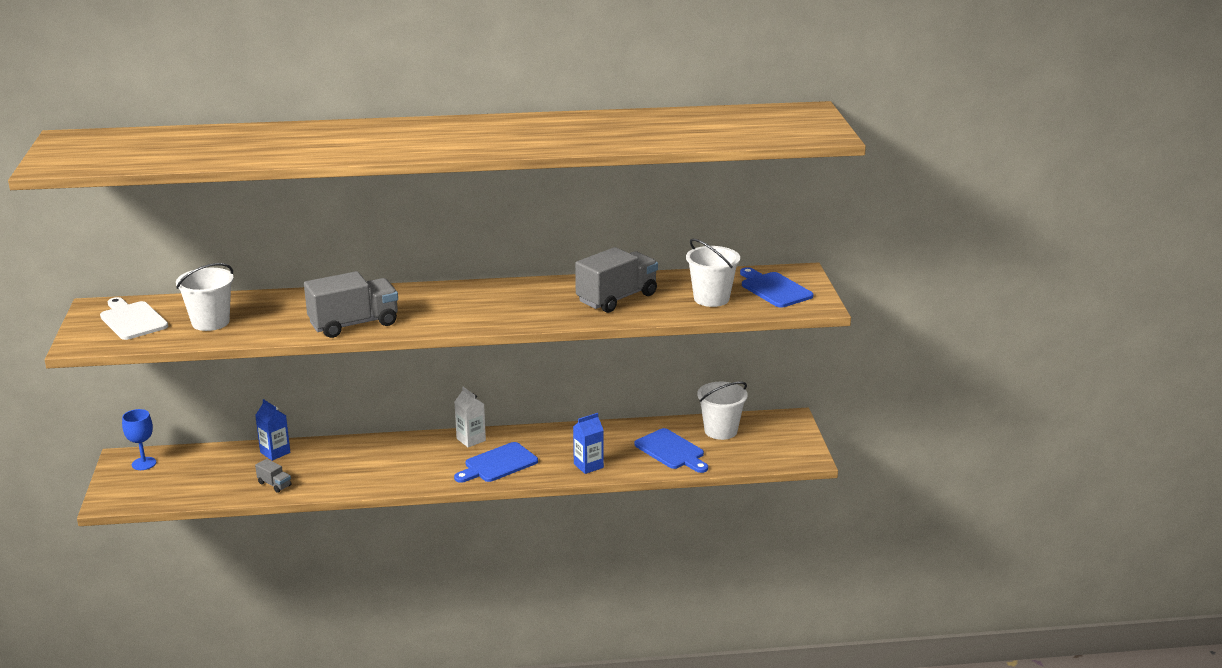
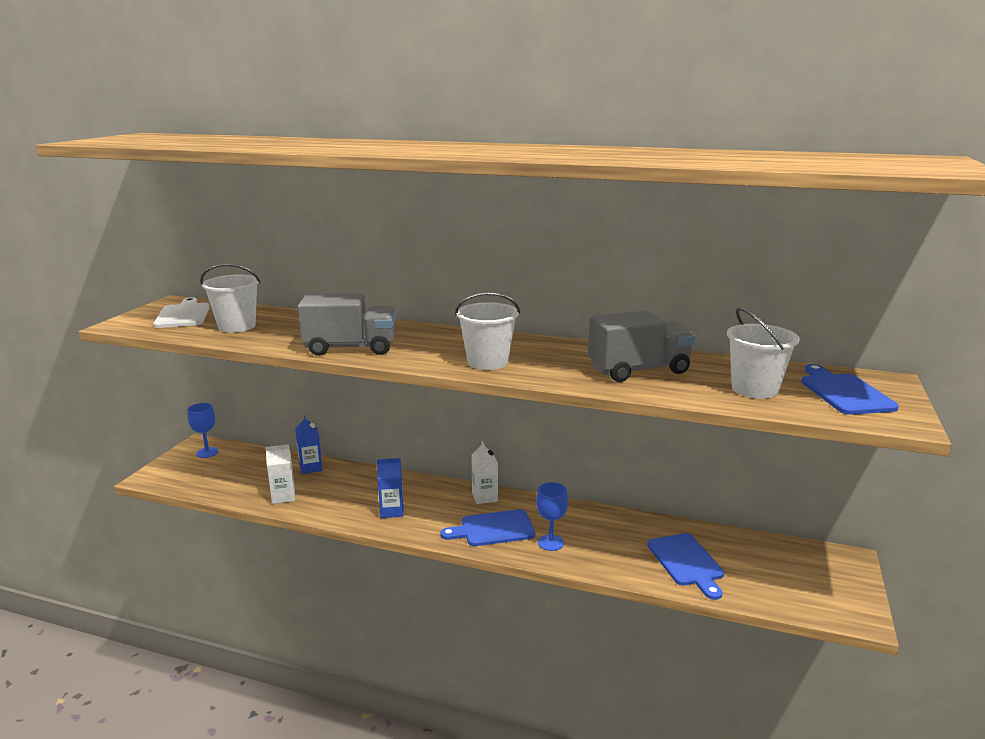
camera: 25 degrees right, 5 degrees down
(274, 484) = (283, 496): grey truck -> white carton
(554, 463) = (550, 543): none -> blue goblet
(588, 466) = (584, 555): blue carton -> blue carton (392, 511)
(720, 431) = (755, 552): white bucket -> white bucket (487, 362)

